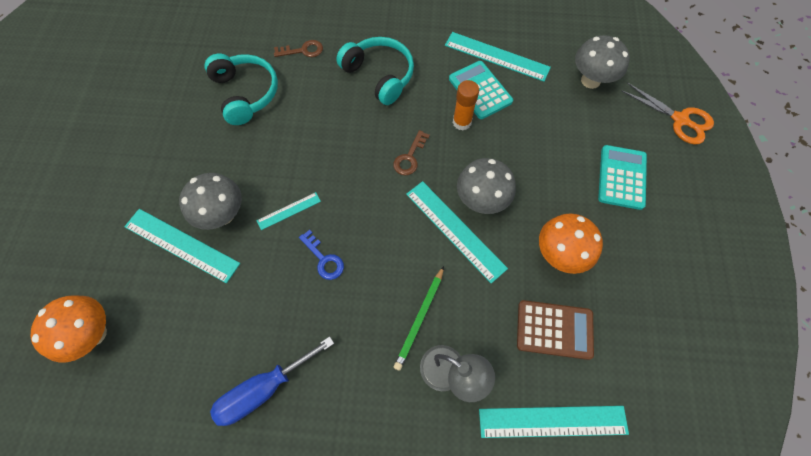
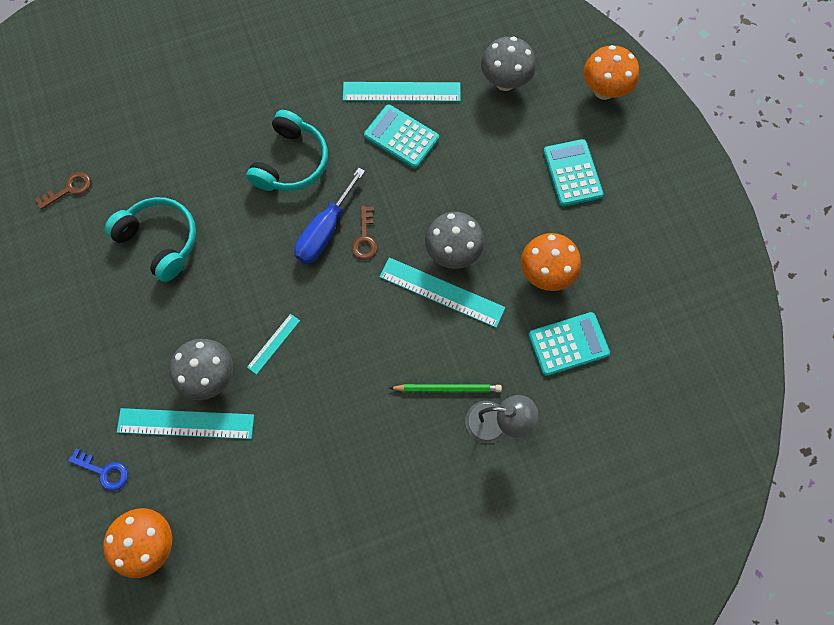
camera: 25 degrees left, 5 degrees up
(264, 389) = (339, 514): blue screwdriver -> blue screwdriver (325, 231)
(303, 50) = (195, 167): brown key -> brown key (69, 189)
(324, 259) = (332, 374): blue key -> blue key (104, 471)
(379, 75) = (291, 162): turquoise headphones -> turquoise headphones turned 90 degrees clockwise
(420, 319) = (447, 388): green pencil -> green pencil turned 90 degrees counterclockwise
(462, 122) = (399, 179): orange glue stick -> none
(552, 421) = (597, 422): turquoise ruler -> none
(554, 329) = (568, 344): brown calculator -> turquoise calculator
(680, 120) = (604, 90): orange scissors -> orange mushroom

